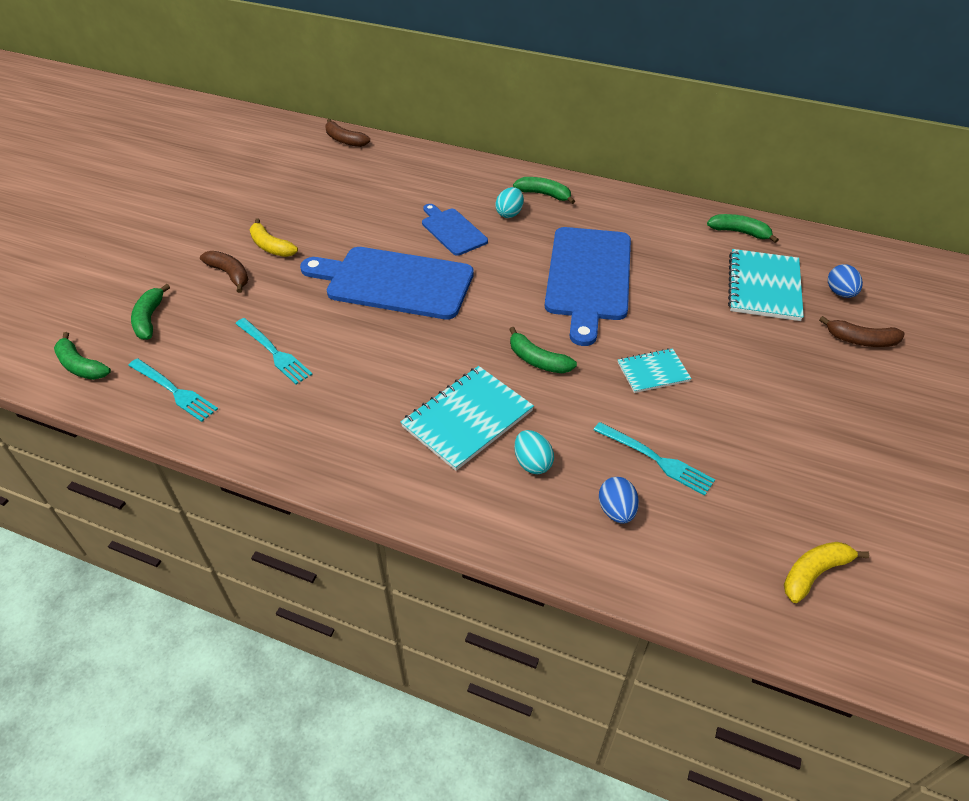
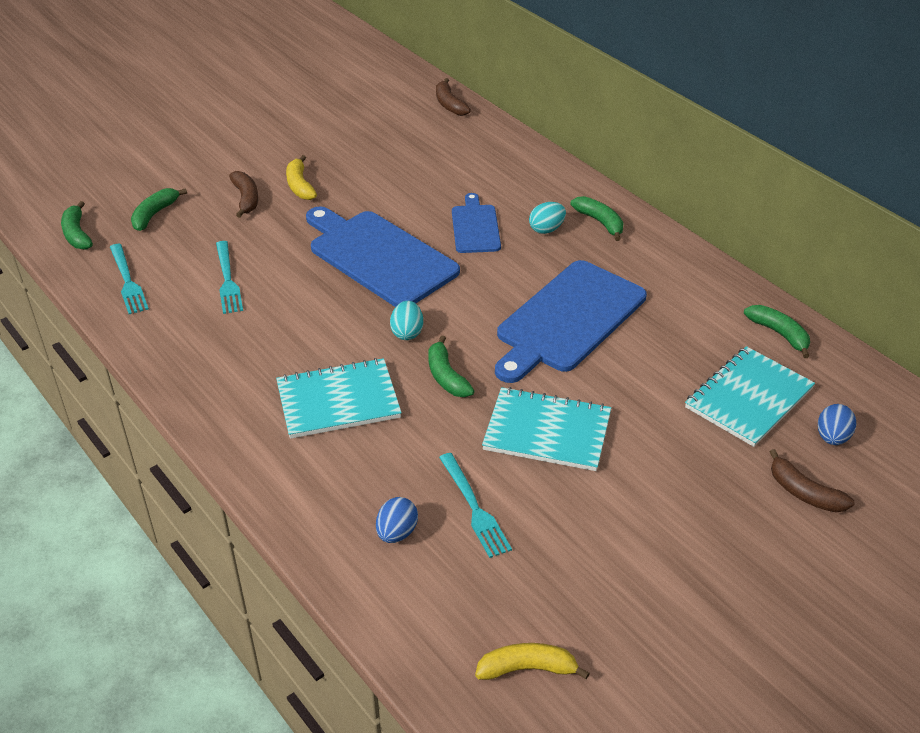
camera: 30 degrees right, 5 degrees down
(532, 463) = (360, 461): turquoise egg -> turquoise egg (407, 332)
(653, 372) = (547, 432): turquoise notebook -> turquoise notebook, size x1.70

